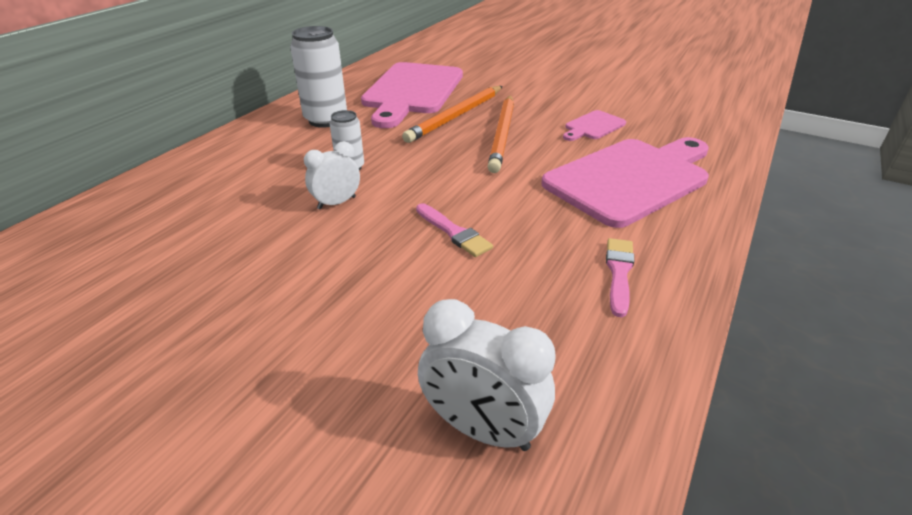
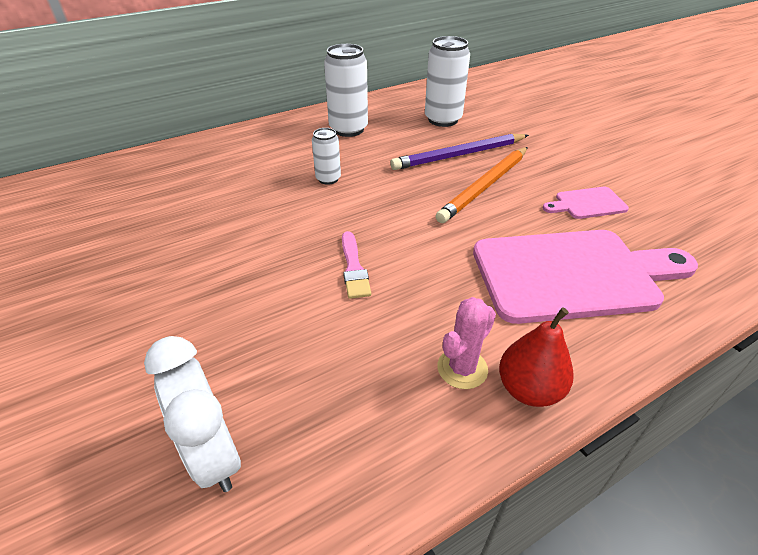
camera: 30 degrees right, 5 degrees up
(336, 203) = (290, 208): white clock -> none
(412, 91) = (443, 120): pink cutting board -> white can
(456, 116) = (459, 155): orange pencil -> purple pencil
(619, 273) = (462, 368): pink brush -> pink cactus
(678, 267) = (529, 389): none -> red pear

